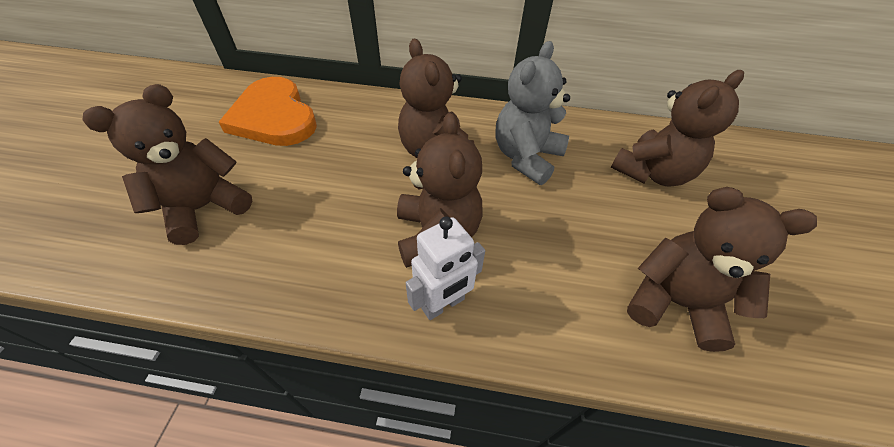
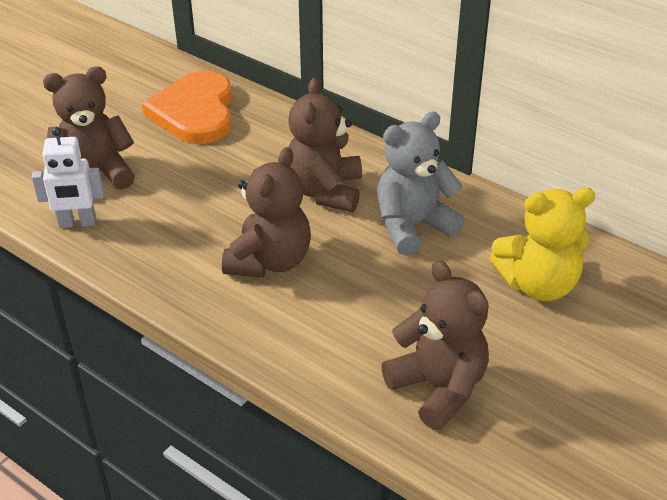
camera: 30 degrees right, 10 degrees down
(443, 304) = (235, 312): white robot -> white robot (77, 223)
(652, 173) = (538, 285): brown teddy bear -> yellow teddy bear

